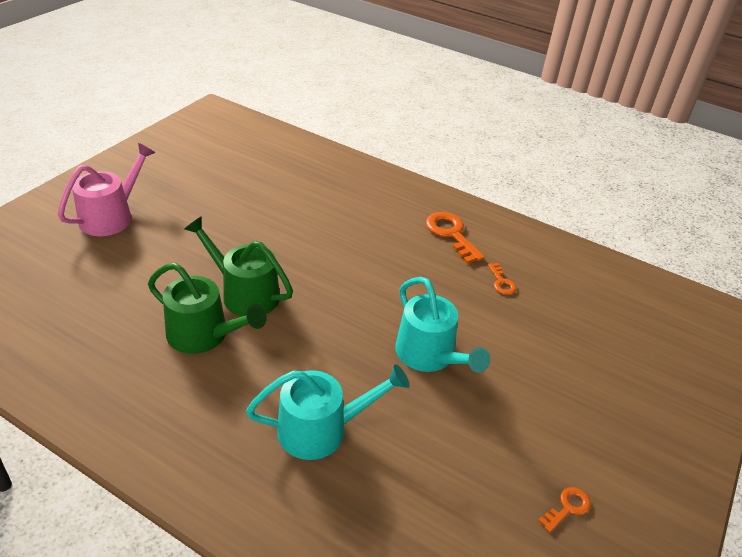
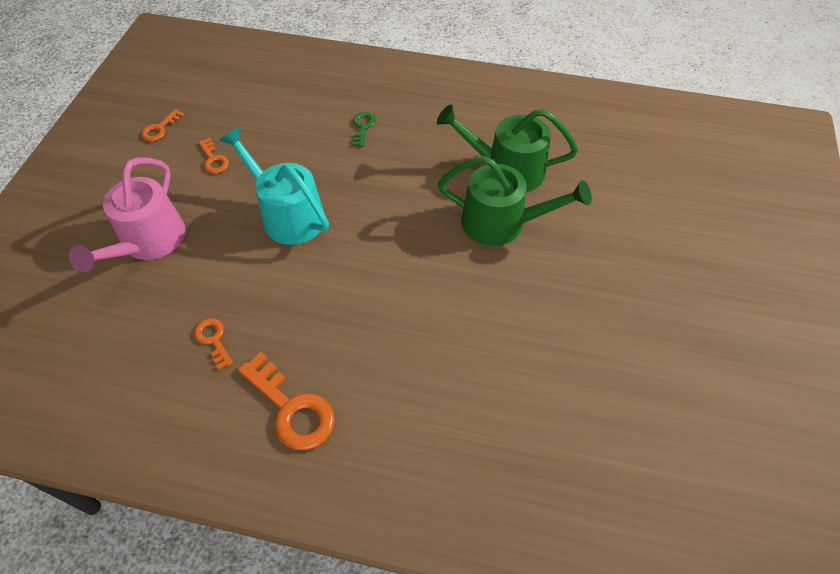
camera: 165 degrees right, 15 degrees up
(111, 216) = (727, 273): pink watering can -> pink watering can (148, 242)
(321, 429) = (363, 127): turquoise watering can -> green key
(499, 440) = (213, 159): none -> orange key

